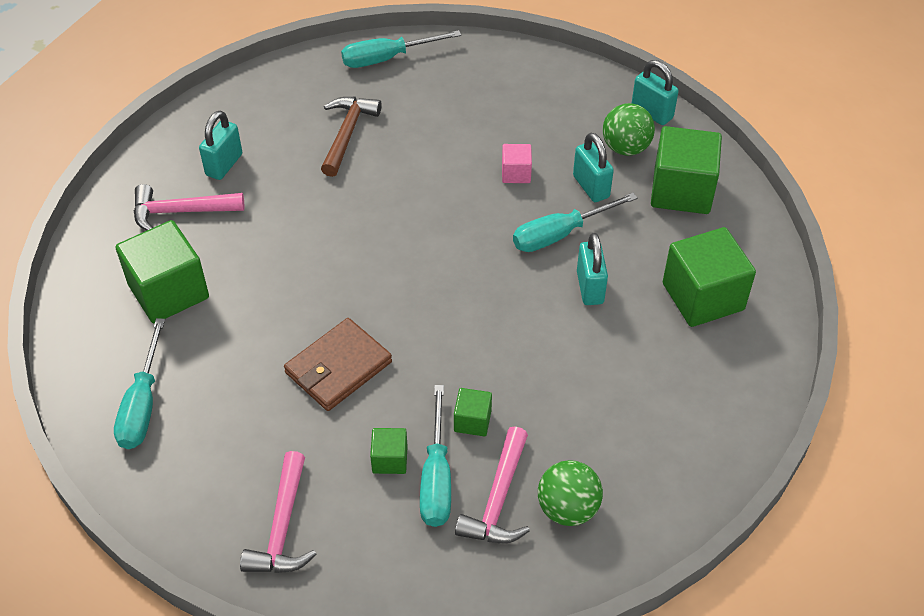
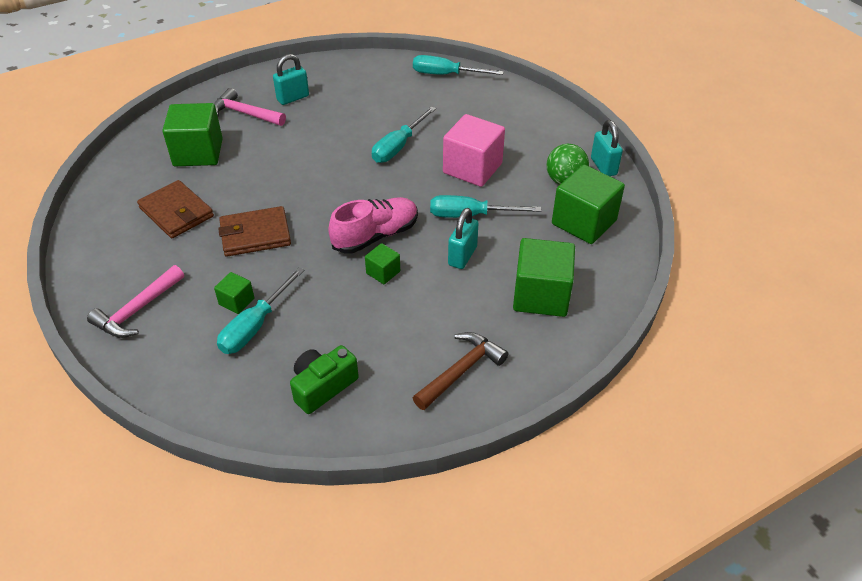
camera: 30 degrees right, 5 degrees down
(143, 404) = (127, 206): turquoise screwdriver -> turquoise screwdriver (398, 146)
(215, 383) = (176, 212): none -> brown wallet
(347, 134) = (382, 107): brown hammer -> brown hammer (461, 371)
(472, 421) = (309, 302): green cube -> green cube (383, 272)
(478, 306) = (375, 236): none -> pink shoe
(498, 499) = (282, 358): pink hammer -> none
(516, 173) = (472, 168): pink cube -> pink cube, size x2.05
(567, 508) = (323, 386): green ball -> green camera
(591, 187) = (518, 195): turquoise padlock -> none

